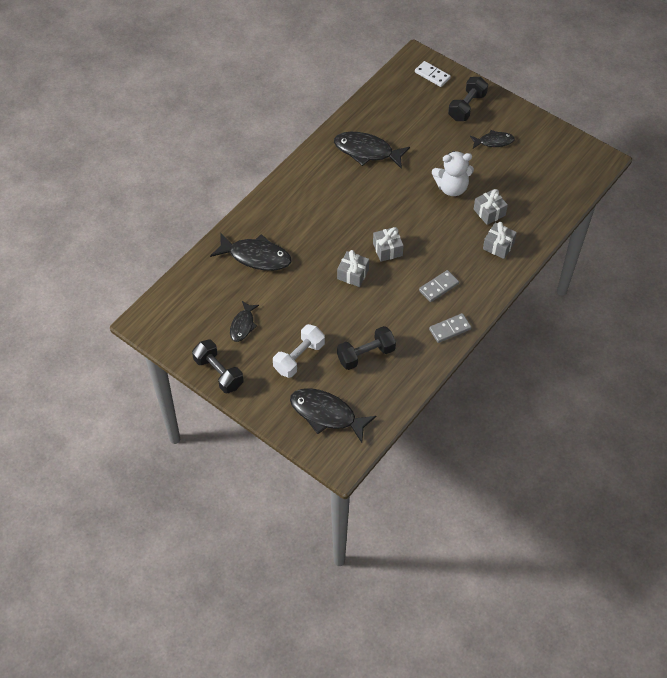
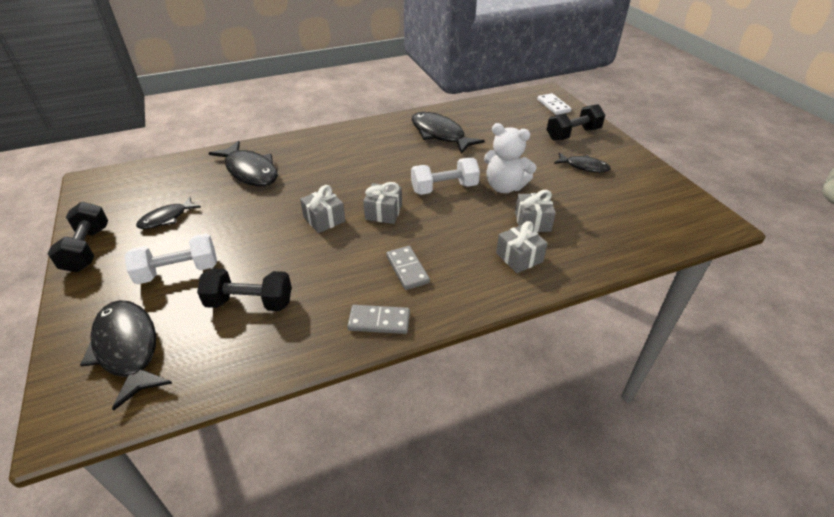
camera: 30 degrees right, 15 degrees down
(412, 208) = (444, 188): none -> white dumbbell
(438, 287) = (407, 269): grey domino -> grey domino turned 75 degrees clockwise

